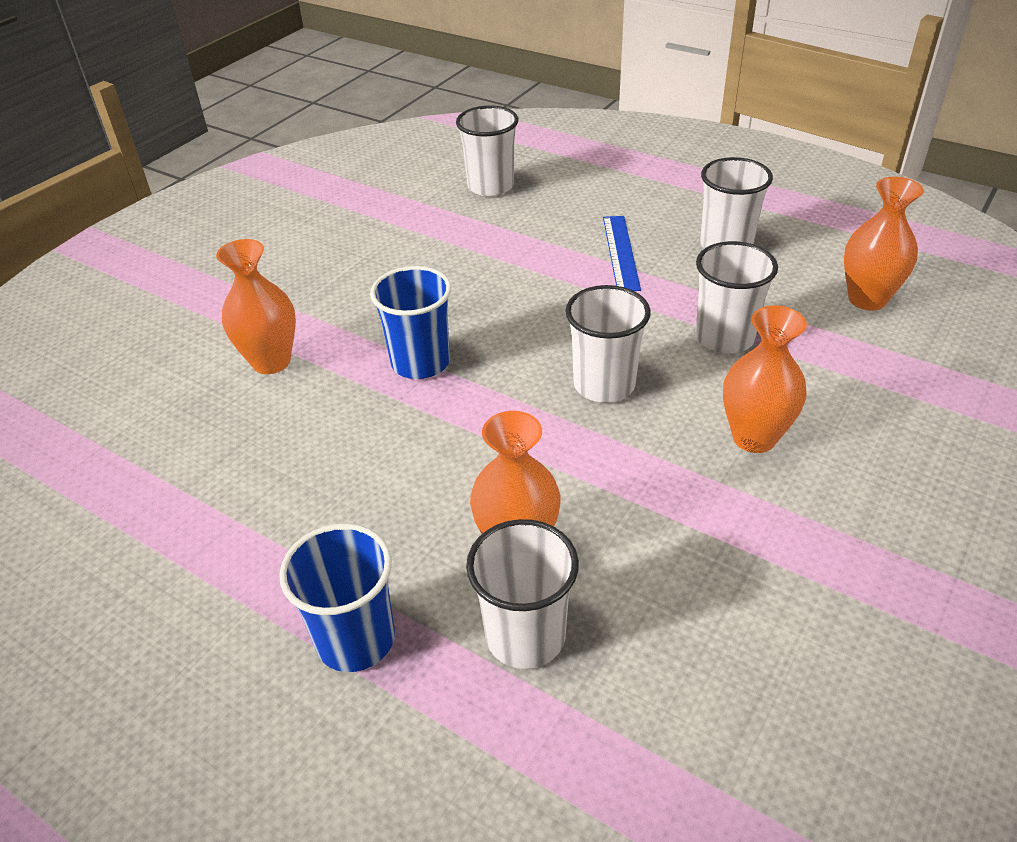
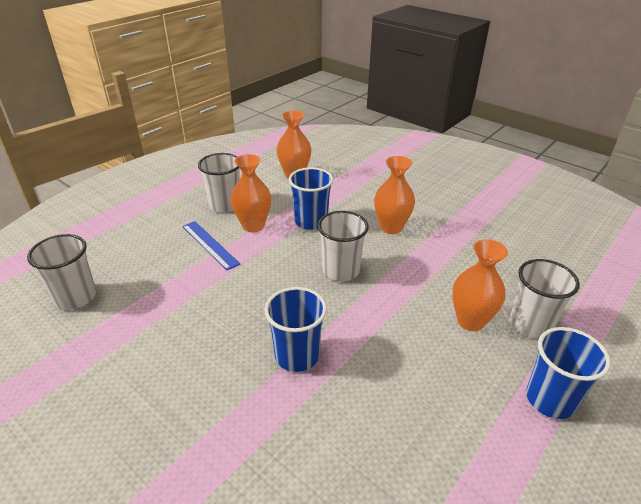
camera: 85 degrees left, 5 degrees down
(271, 362) = (267, 462): orange vase -> orange vase (253, 226)
(621, 252) = (210, 244): blue ruler -> blue ruler turned 45 degrees clockwise
(724, 337) = (311, 221): white cup -> blue cup

